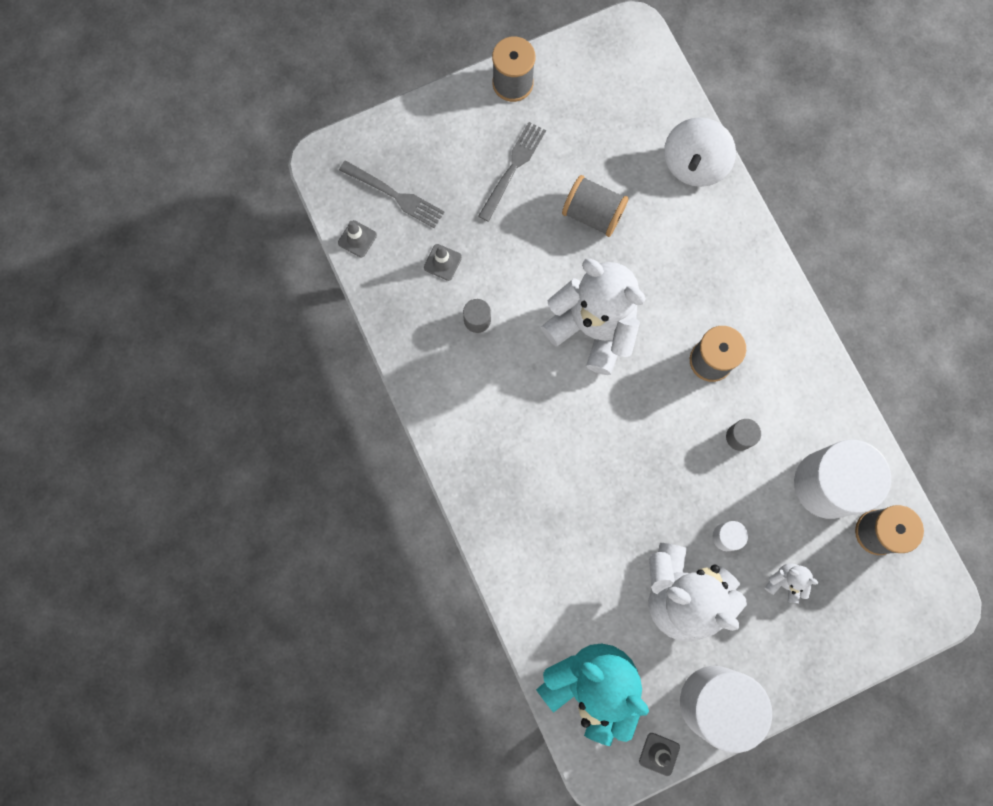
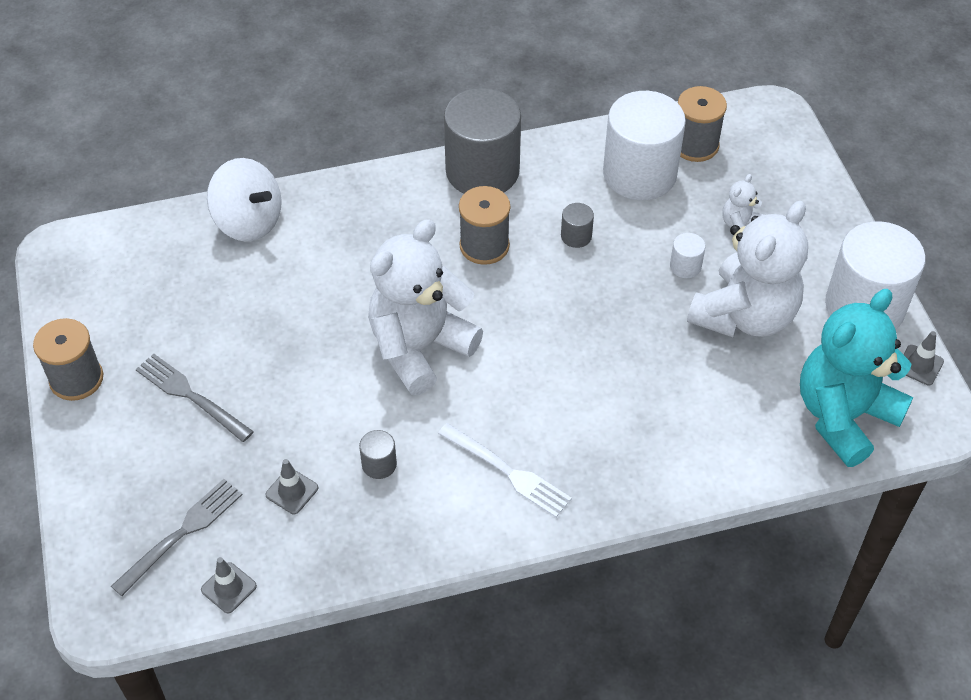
camera: 80 degrees left, 25 degrees down
(487, 418) = (508, 472): none -> white fork
(593, 214) = (277, 324): grey spool -> none
(796, 344) = (482, 171): none -> grey cylinder

